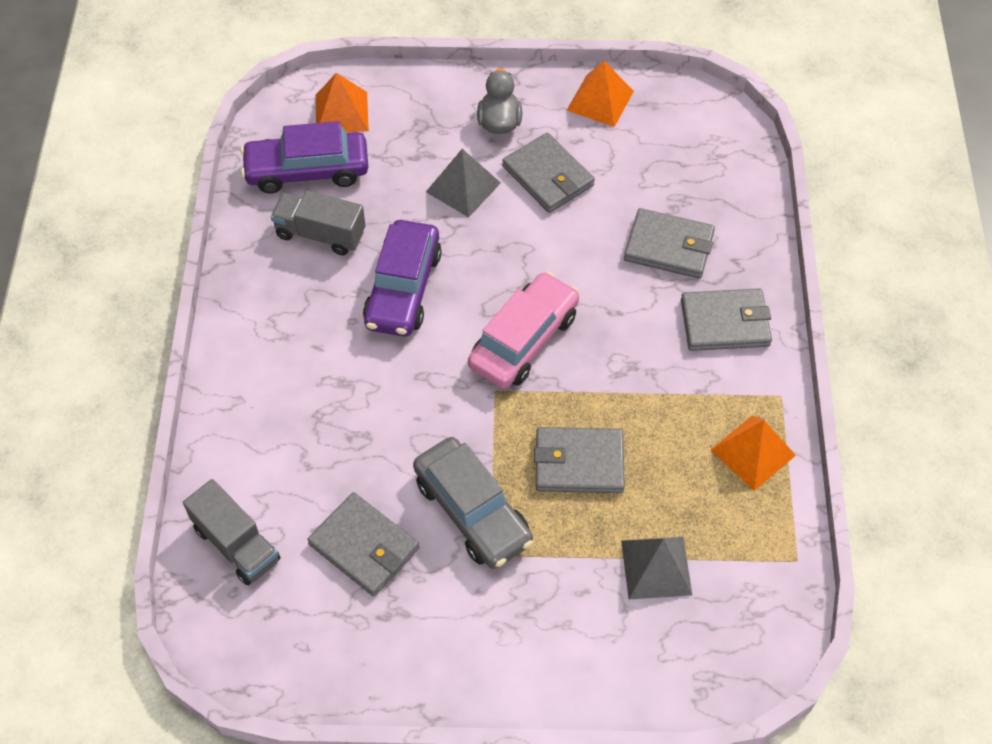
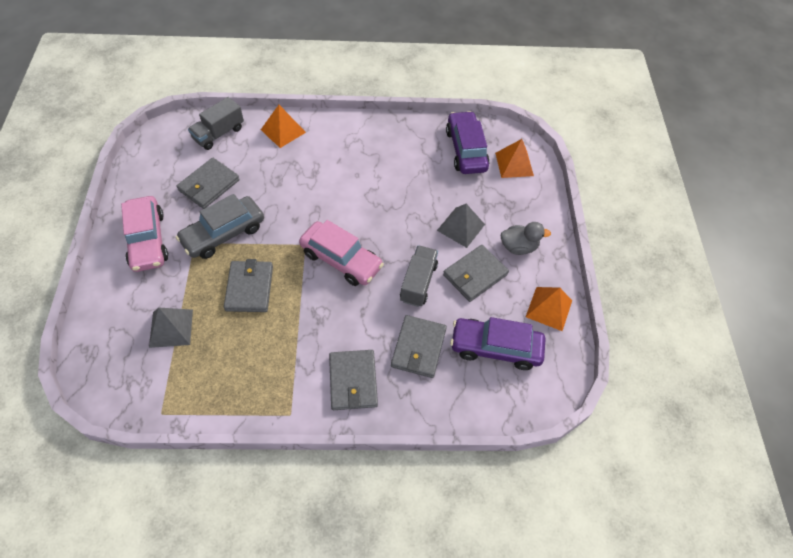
camera: 85 degrees right, 0 degrees up
(320, 234) = (418, 158): grey truck -> grey truck (418, 282)
(403, 288) = (380, 198): purple car -> purple car (495, 348)
(486, 631) = (147, 240): none -> pink car
(753, 452) = (246, 392): orange pyramid -> orange pyramid (283, 131)

